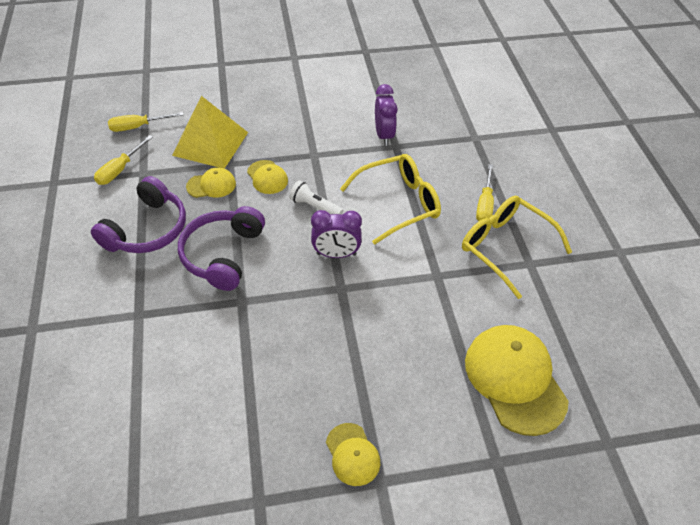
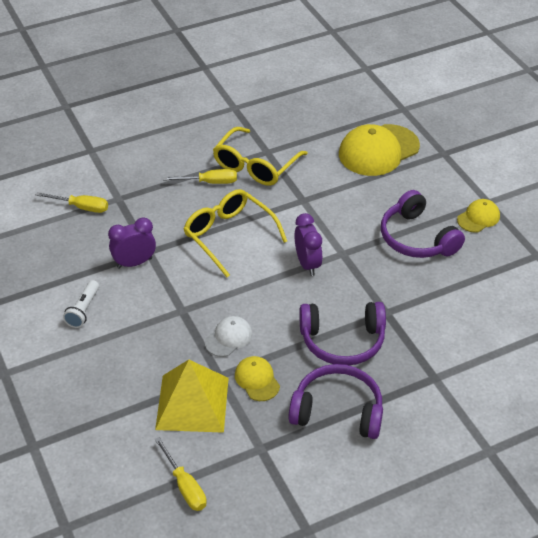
camera: 105 degrees left, 5 degrees down
(120, 170) = (263, 472): yellow screwdriver -> yellow screwdriver (81, 207)
(267, 177) = (228, 338): yellow cap -> white cap
(315, 207) = (256, 291): white flashlight -> white flashlight (83, 310)
(339, 368) = (417, 238): none -> purple headphones

